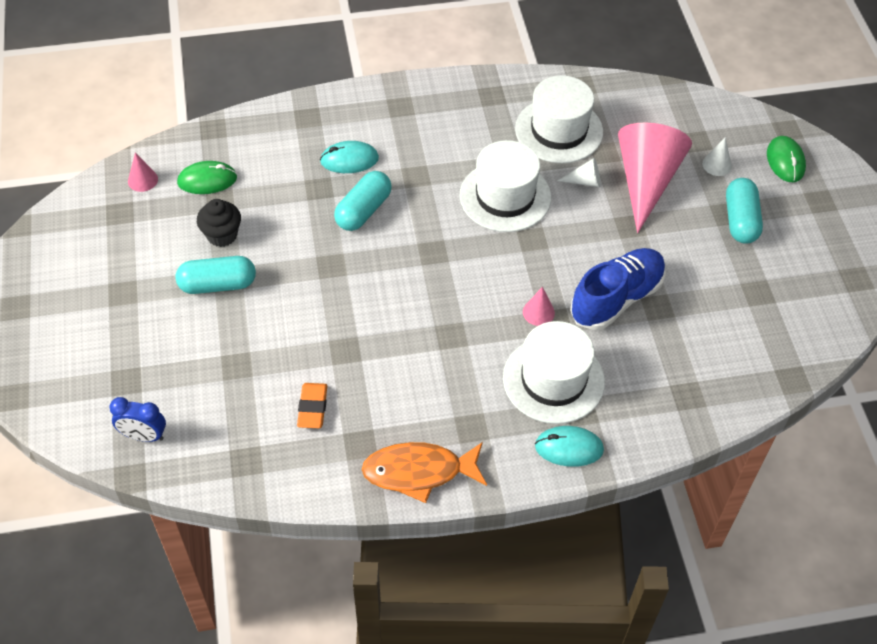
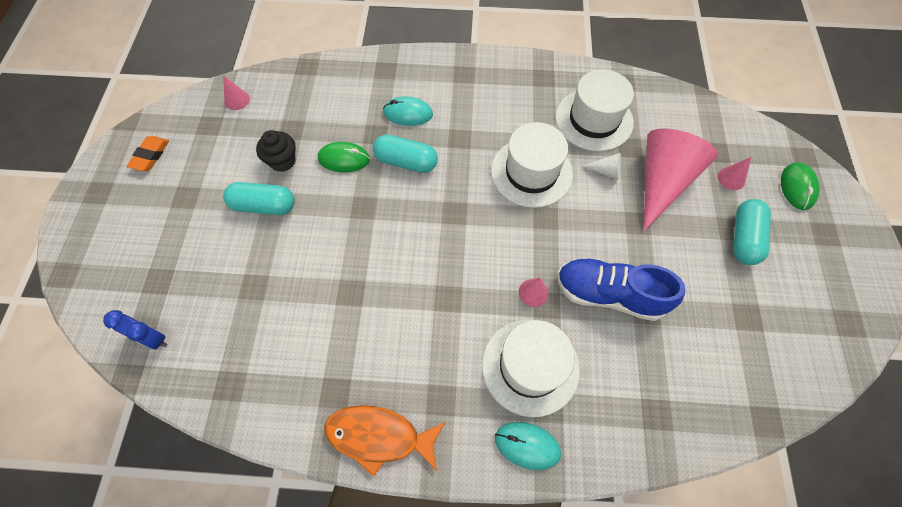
camera: 15 degrees right, 10 degrees up
(207, 180) = (287, 110): green mouse -> green mouse (344, 159)
(312, 408) = (304, 345): orange eraser -> orange eraser (150, 156)
(363, 210) = (406, 162): turquoise capsule -> turquoise capsule turned 60 degrees clockwise
(616, 299) = (609, 294): blue shoe -> blue shoe turned 135 degrees counterclockwise
(717, 165) = (731, 178): white cone -> pink cone

